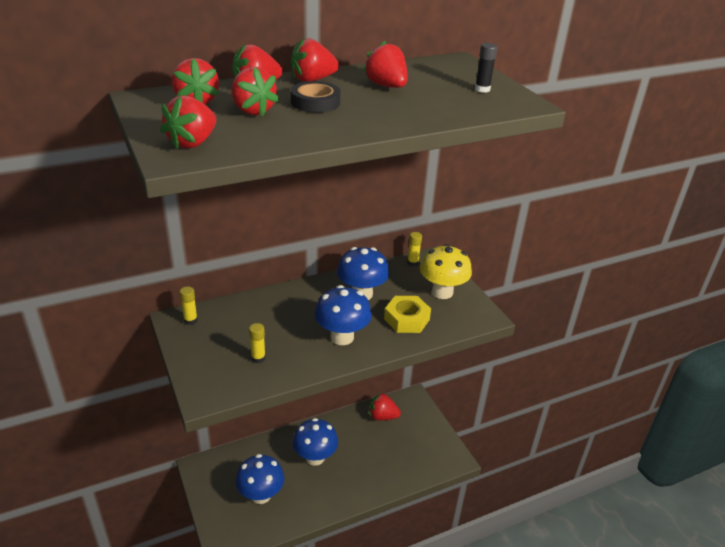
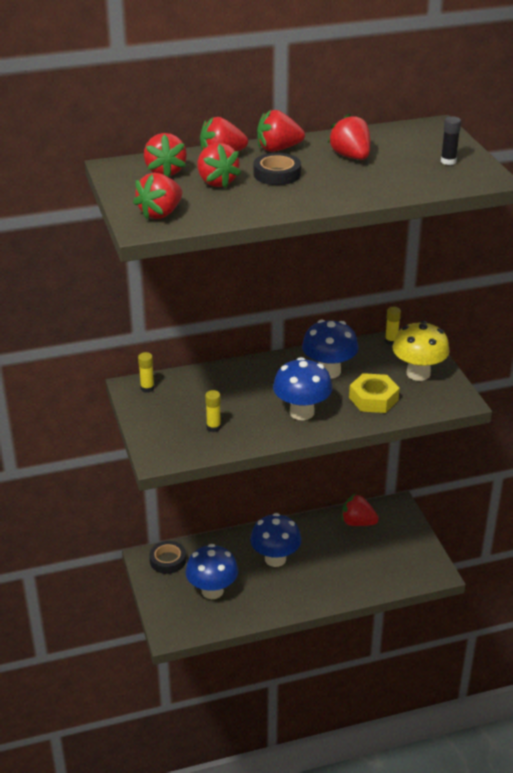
camera: 10 degrees right, 0 degrees up
(218, 467) = (168, 560): none -> black tape

